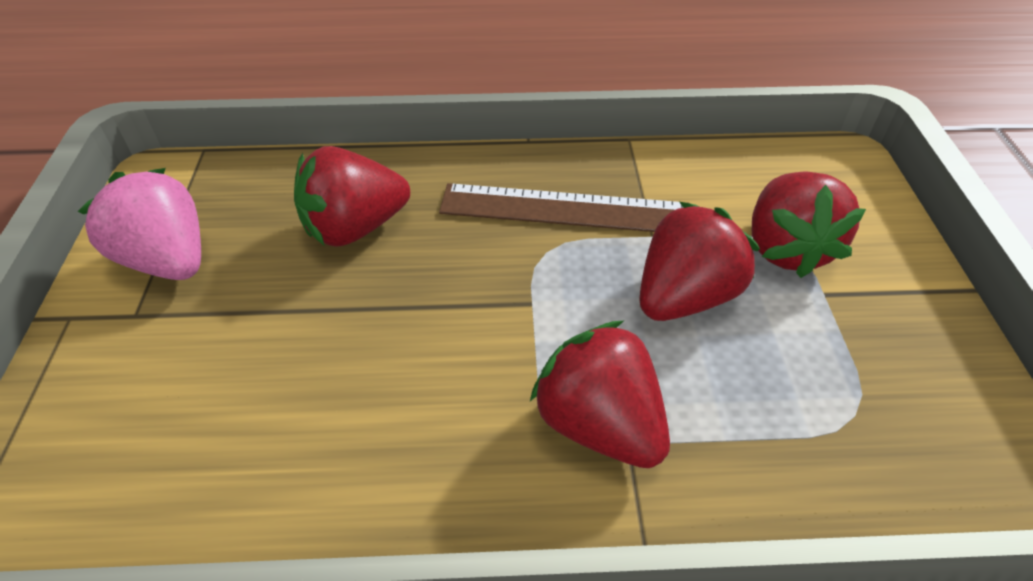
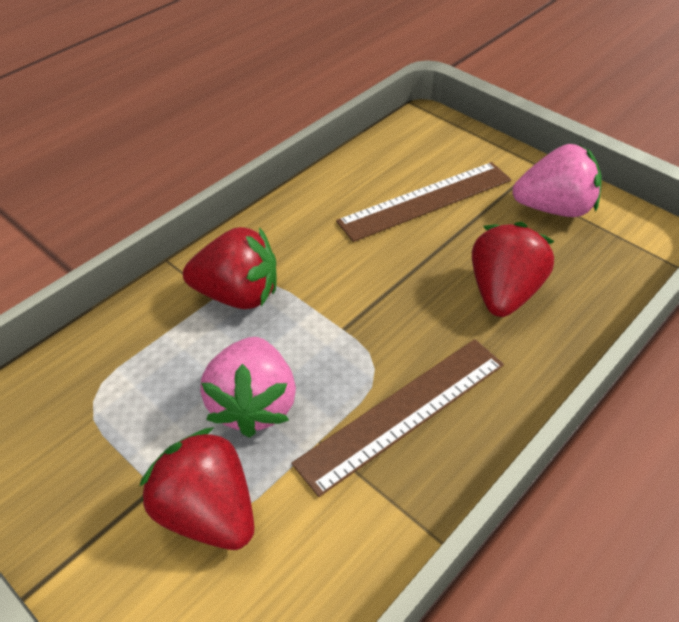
camera: 135 degrees right, 0 degrees up
(247, 374) = (426, 200): none -> brown ruler
(684, 296) = (253, 404): red strawberry -> pink strawberry

